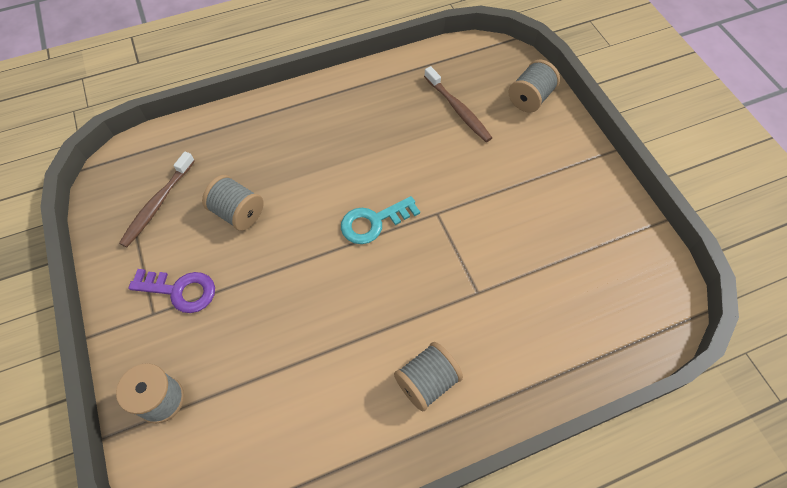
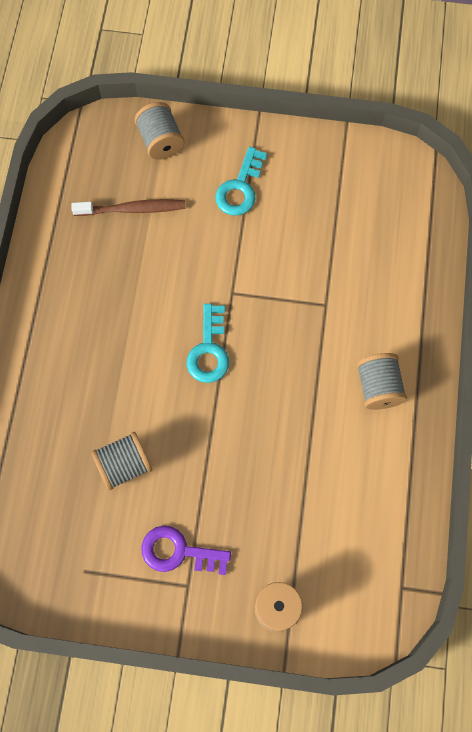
camera: 60 degrees left, 10 degrees up
(157, 204) = (66, 537): brown toothbrush -> none
(180, 290) = (178, 552): purple key -> purple key turned 120 degrees counterclockwise
(535, 171) = (240, 188): none -> turquoise key

